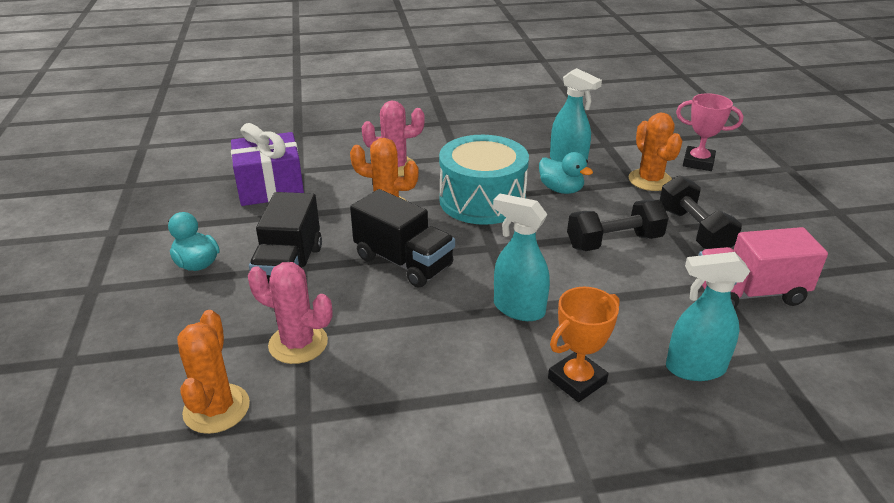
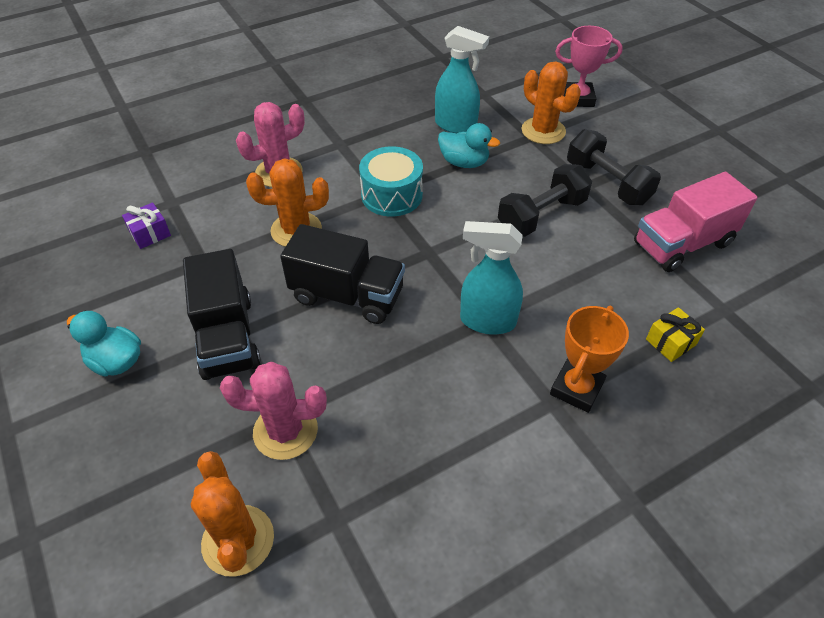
camera: 20 degrees left, 15 degrees up
(270, 187) = (150, 234): purple gift -> purple gift, size x0.45
(482, 200) = (392, 195): turquoise drum -> turquoise drum, size x0.66
(694, 368) = (670, 342): turquoise spray bottle -> yellow gift

